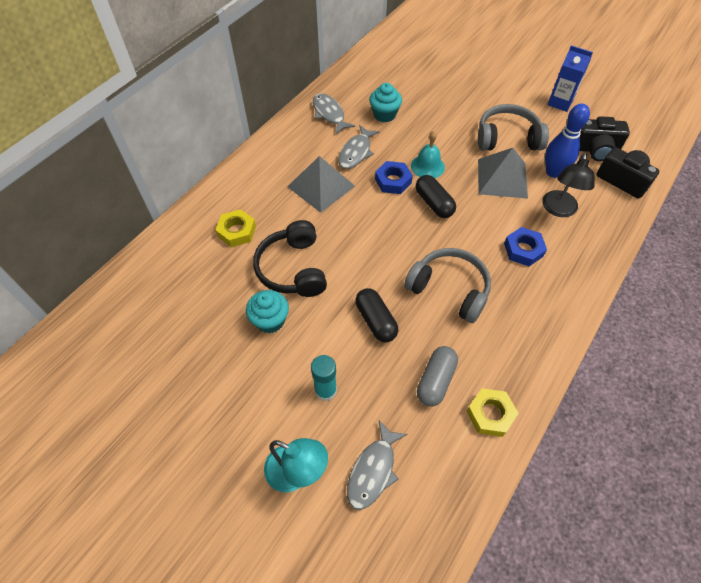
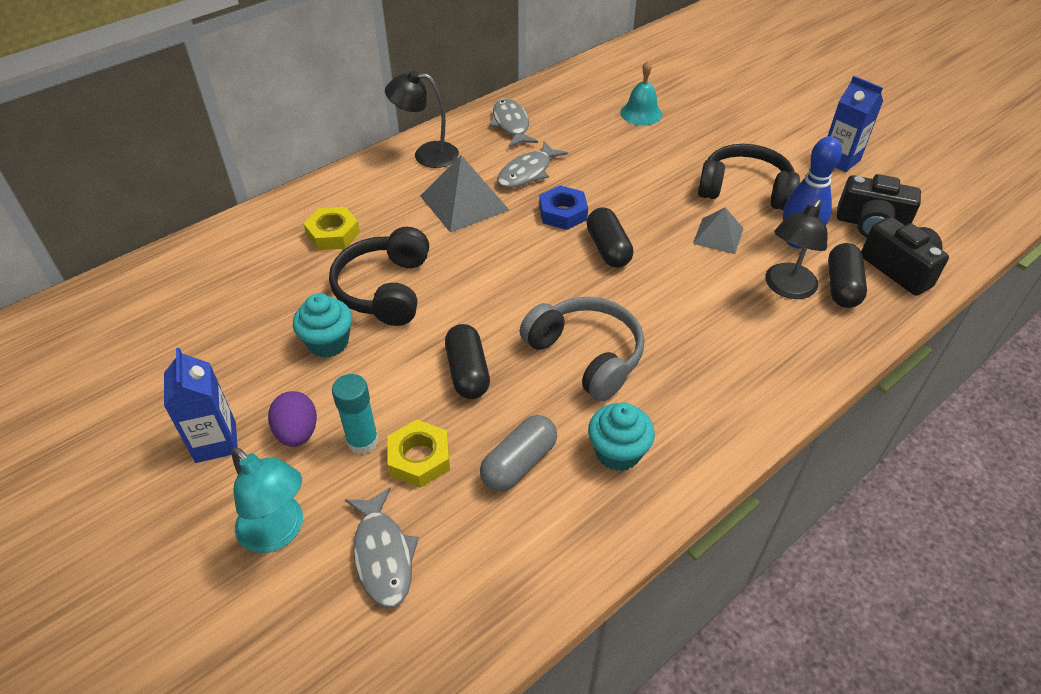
camera: 15 degrees right, 10 degrees down
(223, 417) = (216, 442): none -> blue carton
(278, 151) = (426, 154): none -> black lamp
(278, 395) = (297, 433): none -> purple egg
(373, 470) = (383, 555): grey fish -> grey fish turned 60 degrees counterclockwise
(384, 114) = (584, 136): turquoise cupcake -> turquoise cupcake (617, 452)
(427, 166) = (617, 204): turquoise bell -> turquoise bell (641, 113)
(490, 414) = (580, 524): yellow nut -> yellow nut (419, 458)
(502, 178) = (718, 235): grey pyramid -> grey pyramid, size x0.61
(507, 138) = (745, 190): grey headphones -> black headphones
(523, 250) = (714, 327): blue nut -> none
(592, 201) = (842, 286): none -> black capsule

